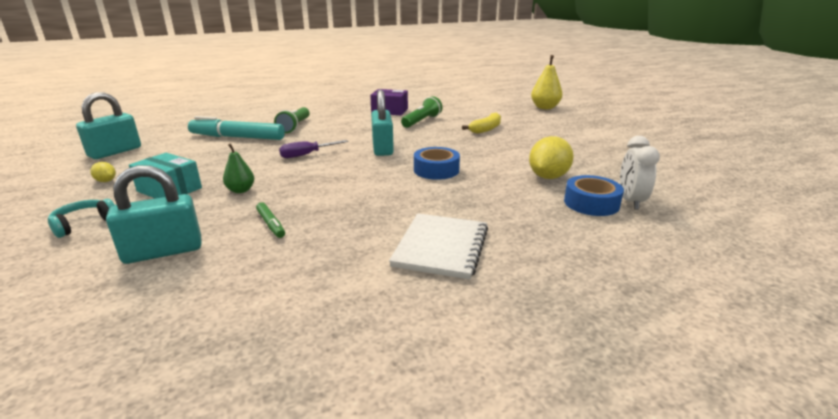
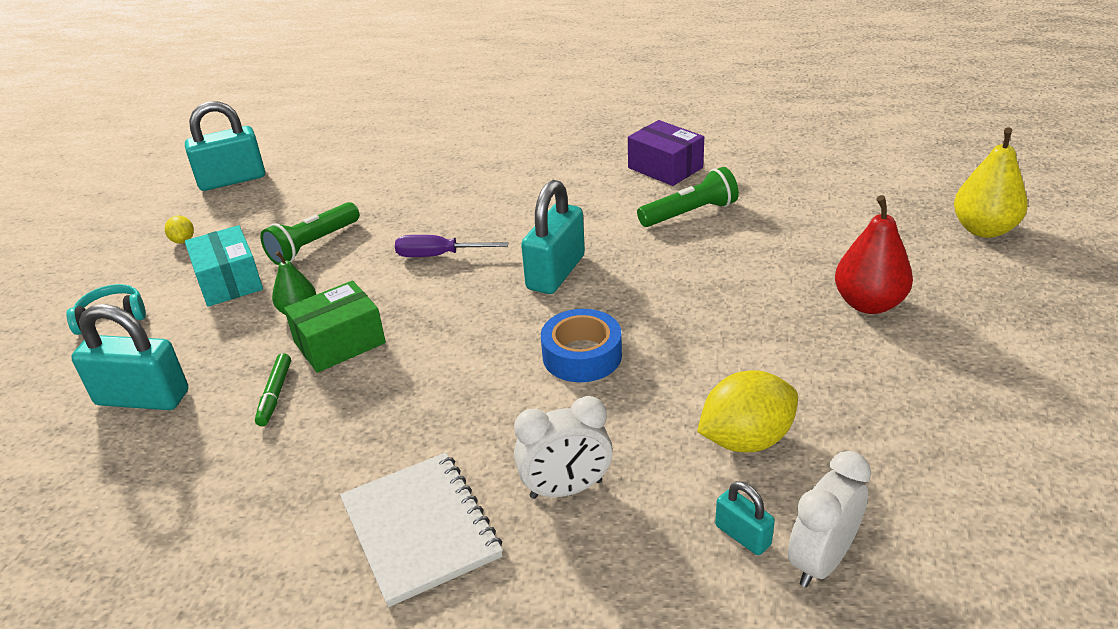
camera: 35 degrees right, 10 degrees up
(237, 137) = (387, 185): turquoise marker -> none
(288, 195) = (339, 342): none -> green box
(295, 127) = (482, 177): green flashlight -> green flashlight (313, 245)
(441, 247) = (420, 529): white notebook -> white notebook turned 75 degrees counterclockwise
(485, 129) = (781, 268): yellow banana -> none
(495, 212) = (566, 489): none -> white clock
(534, 132) = (868, 304): none -> red pear
(591, 203) = (742, 535): blue tape -> turquoise padlock

